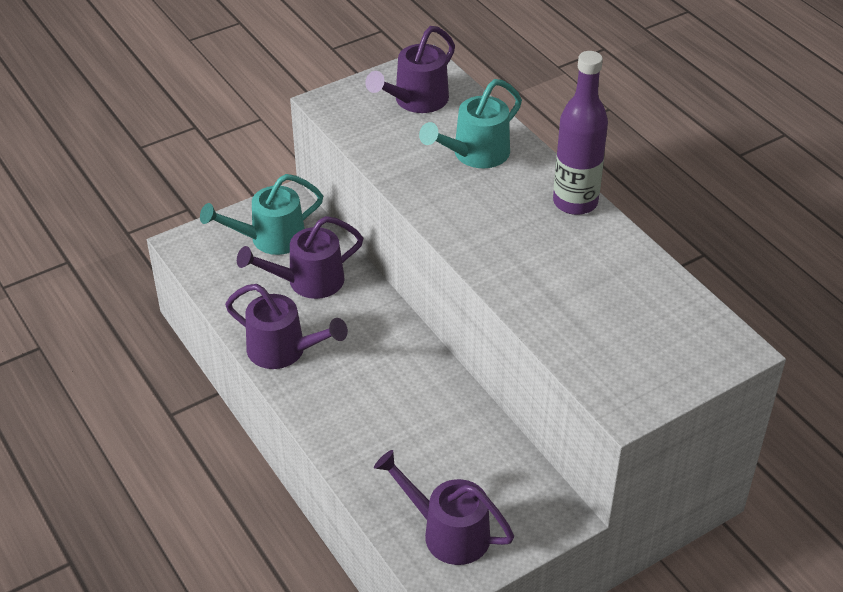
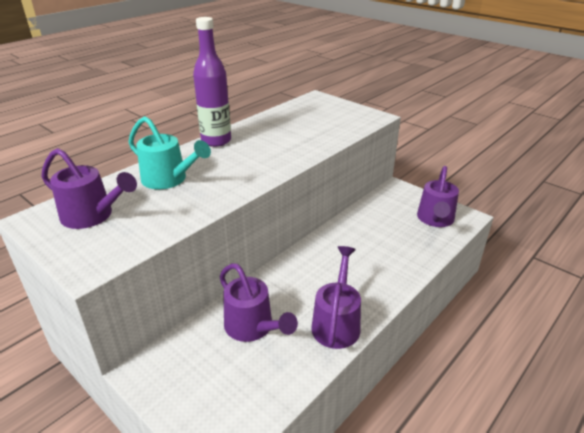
camera: 105 degrees left, 10 degrees down
(269, 239) = (201, 370): turquoise watering can -> none

